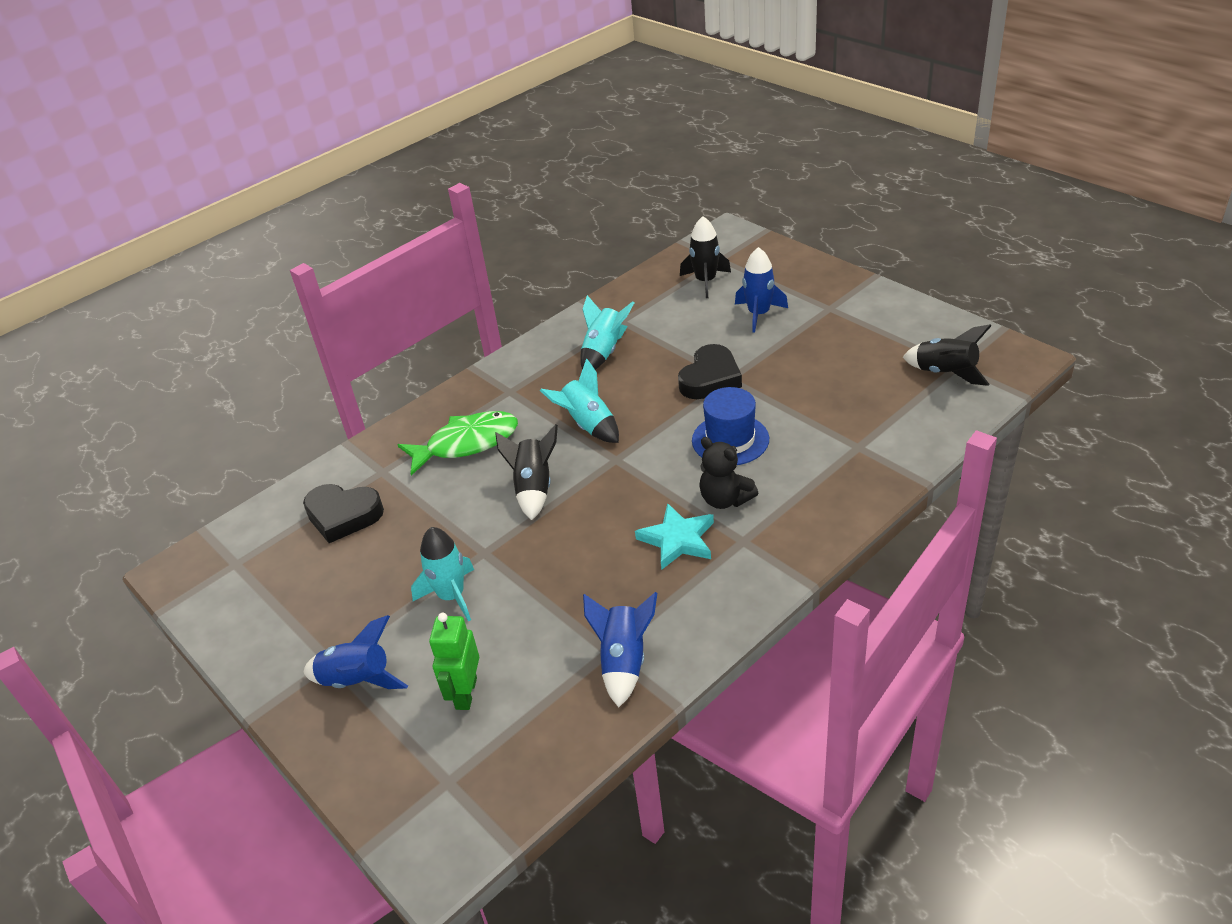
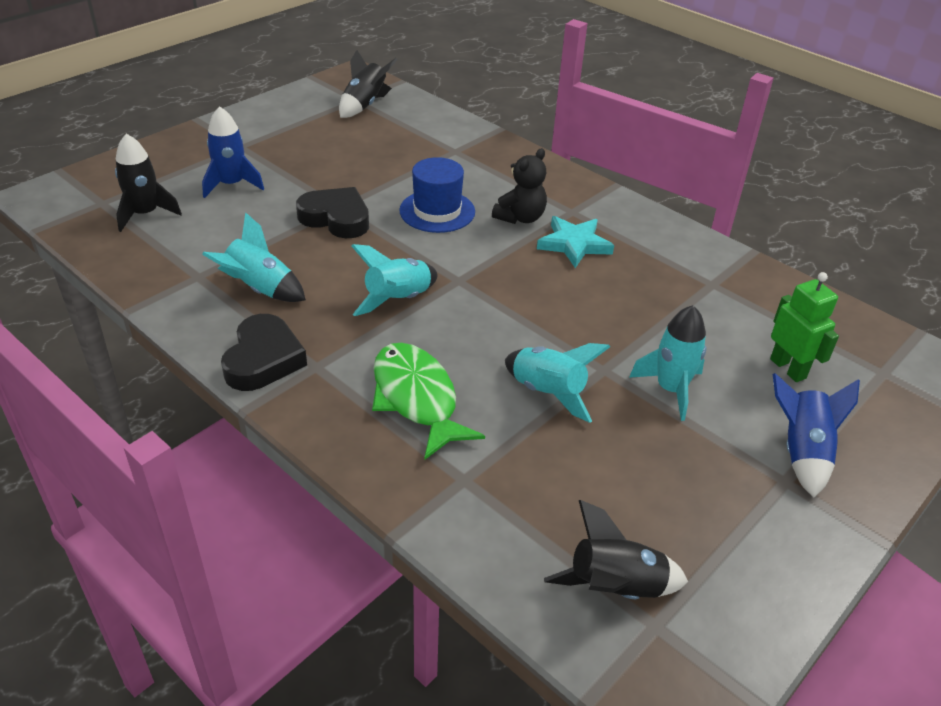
camera: 100 degrees left, 0 degrees up
(343, 516) = (552, 509): black heart -> black heart (263, 359)
(461, 516) = (548, 392): none -> turquoise rocket
(465, 693) = (788, 368): green robot -> green robot turned 120 degrees counterclockwise
(534, 488) = (502, 337): black rocket -> black rocket (615, 588)
(624, 661) = (721, 275): blue rocket -> none

